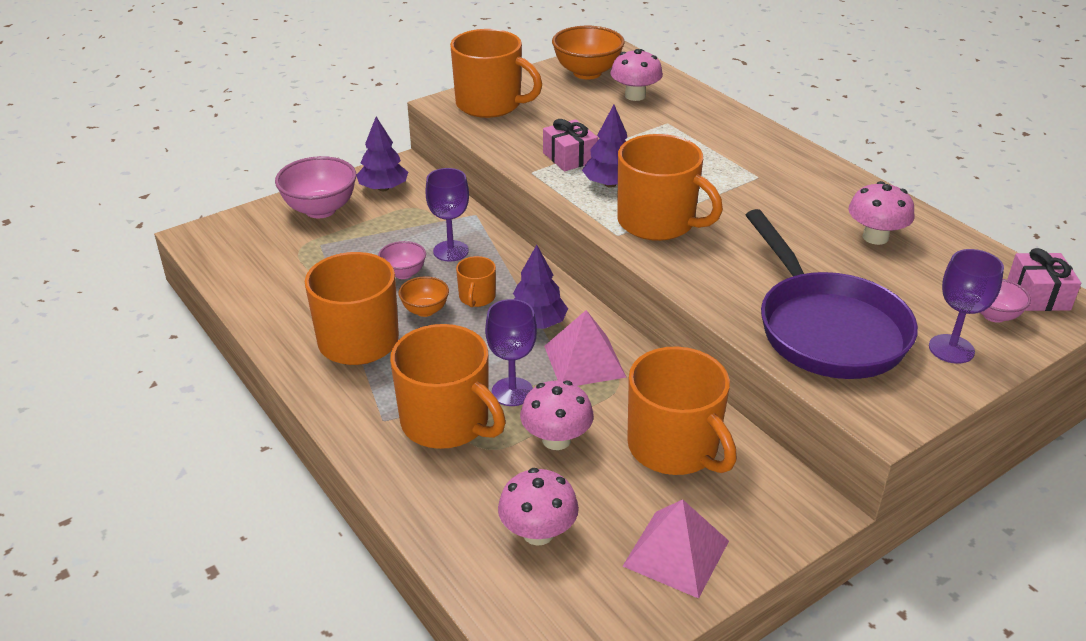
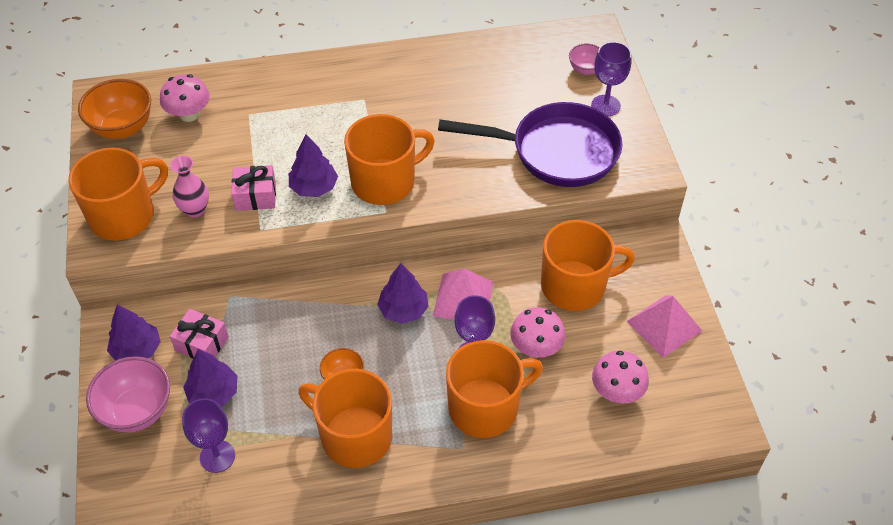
camera: 65 degrees left, 15 degrees up
(362, 241) = (213, 393): none -> purple tree
(403, 273) = (282, 376): pink bowl -> none
(451, 251) = (272, 332): purple goblet -> purple goblet (217, 456)
(477, 297) = (348, 336): orange mug -> none
(525, 133) = (195, 210): none -> pink vase
(875, 237) = (476, 78): pink mushroom -> none
(1038, 295) = (577, 40): pink gift -> pink gift (201, 343)

